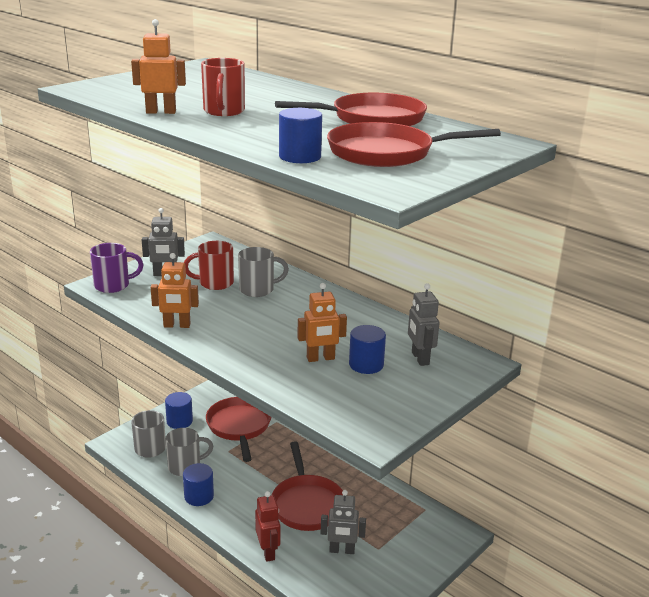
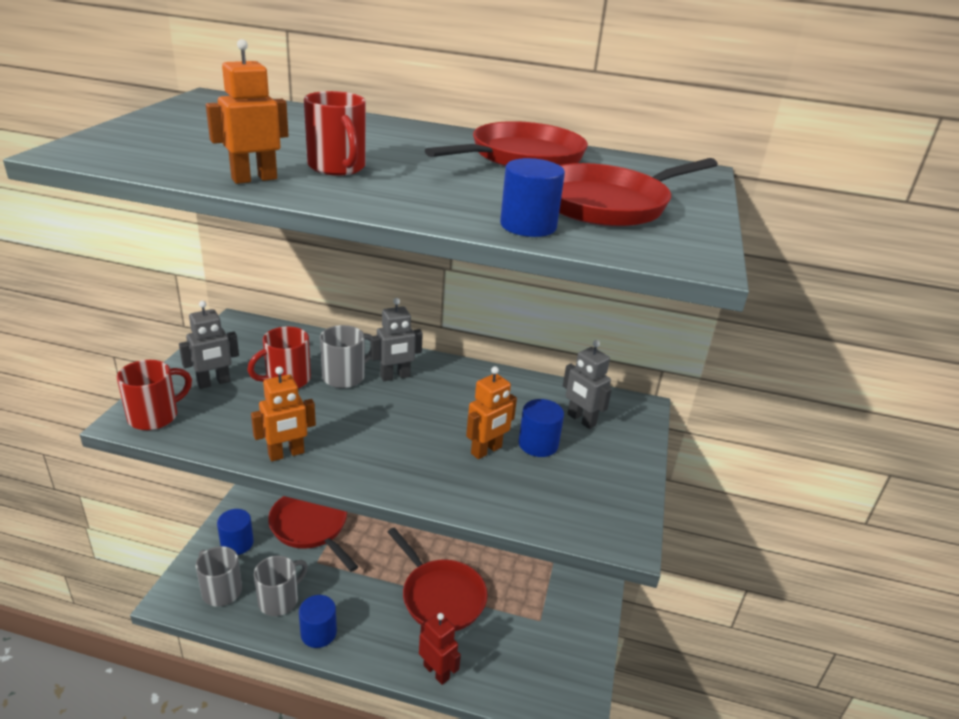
camera: 30 degrees left, 5 degrees up
(113, 285) = (155, 416): purple mug -> red mug
(342, 550) = (508, 637): grey robot -> grey robot (395, 376)

